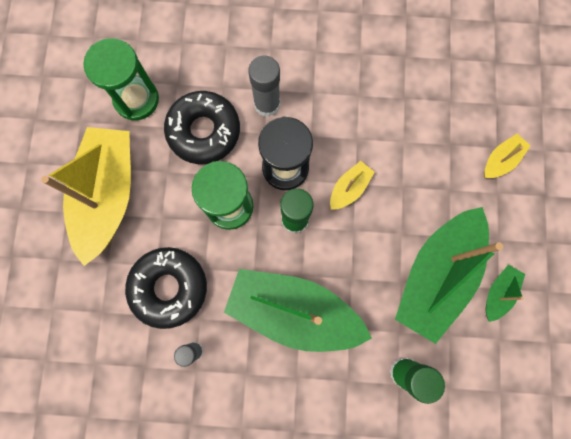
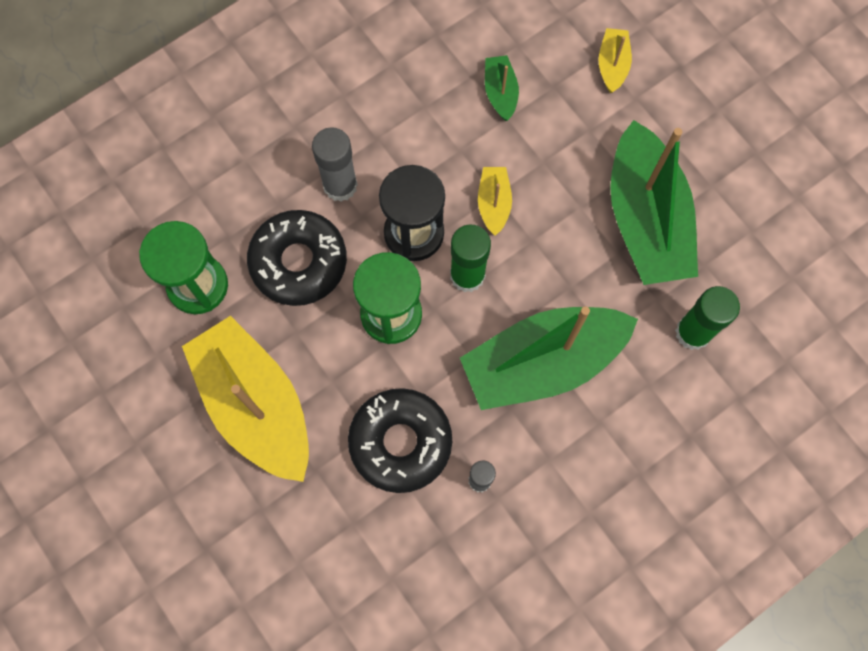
camera: 40 degrees left, 5 degrees down
(498, 293) = (714, 190): green boat -> green boat (500, 92)

